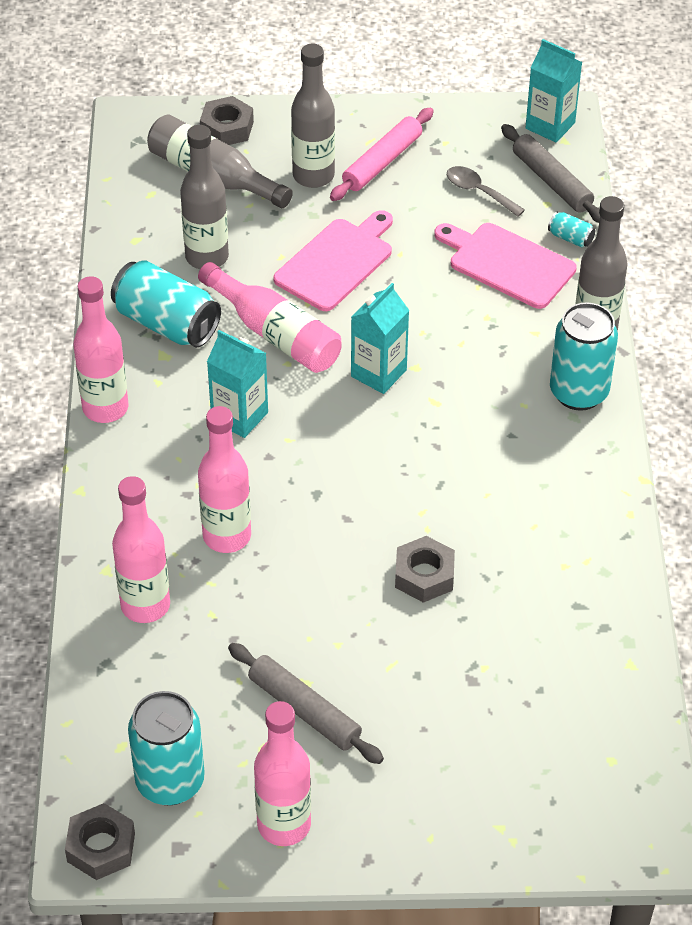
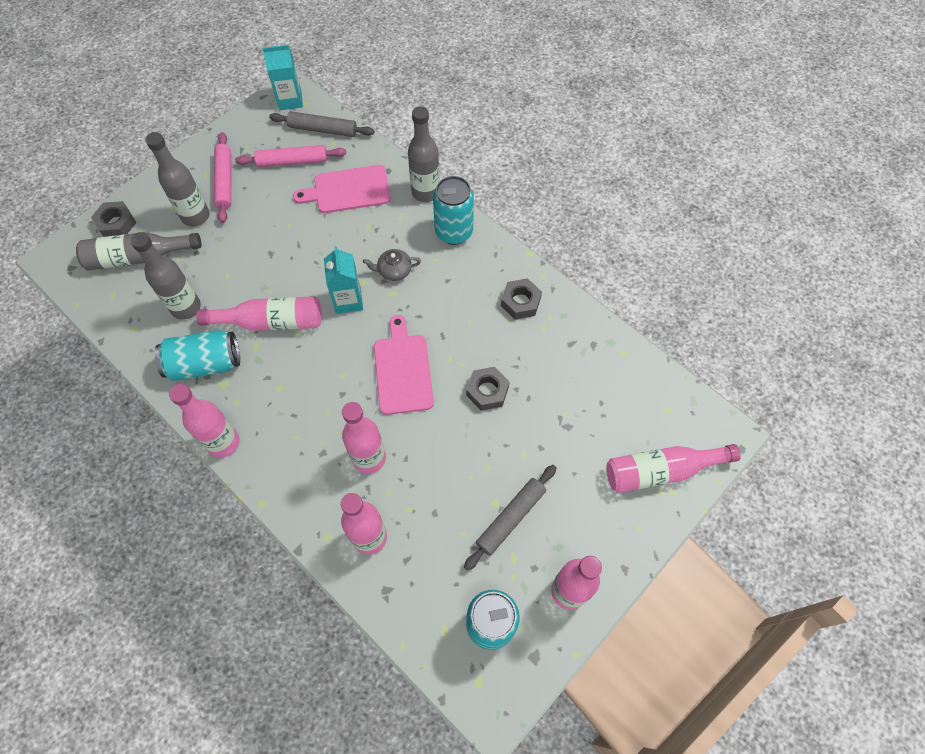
camera: 45 degrees left, 15 degrees up
(101, 847) = (497, 699): grey nut -> grey nut (520, 302)
(239, 416) = (302, 384): turquoise carton -> none
(304, 710) = (510, 518): grey rolling pin -> grey rolling pin turned 45 degrees counterclockwise
(337, 262) = (260, 255): pink cutting board -> pink cutting board (403, 370)
(462, 381) = (394, 271): none -> grey teapot
(479, 192) = (292, 161): grey spoon -> pink rolling pin
(526, 809) = (661, 471): none -> pink bottle
(570, 238) = (364, 153): turquoise can -> none

